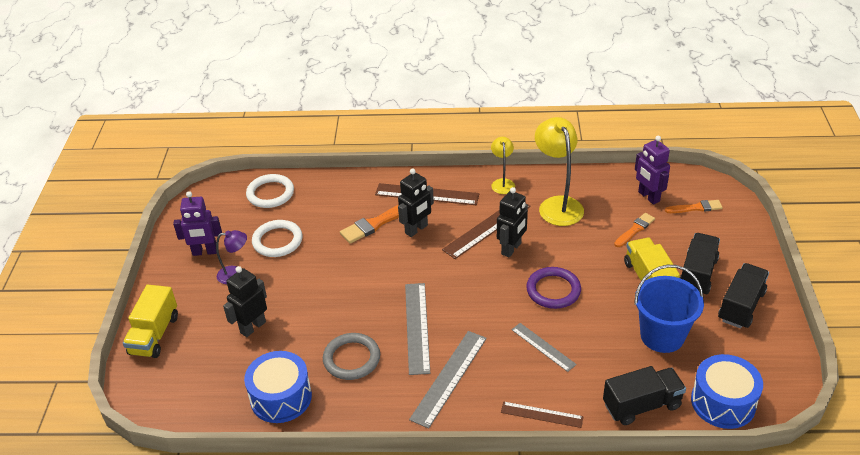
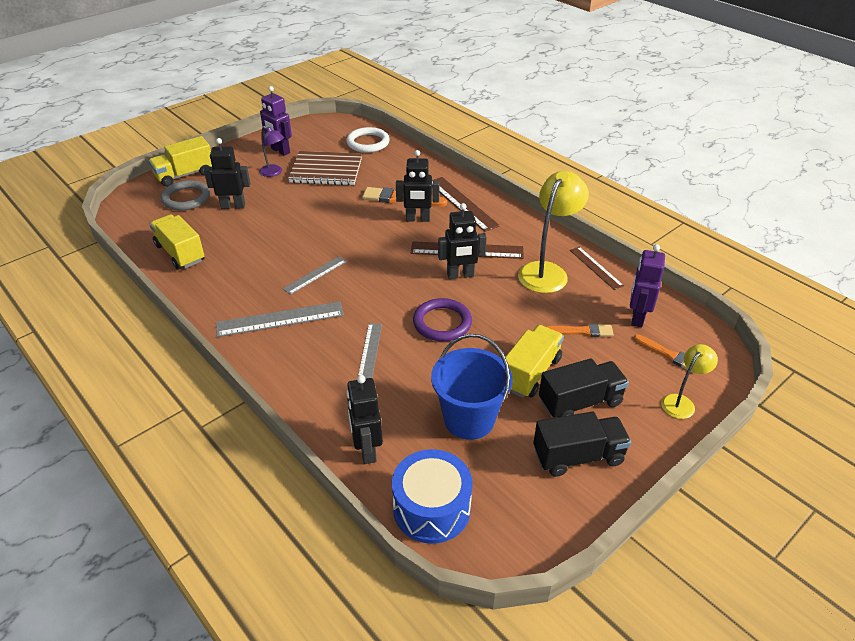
camera: 45 degrees right, 0 degrees up
(277, 241) = (326, 170): white ring -> brown notebook
(281, 397) = (180, 253): blue drum -> yellow truck
(351, 359) = (249, 263): grey ring -> grey ring (186, 198)
(417, 327) = (315, 275): grey ruler -> grey ruler, size x0.62
(502, 183) = (529, 230): yellow lamp -> yellow lamp (681, 402)
(541, 415) = (292, 391): brown ruler -> brown ruler (595, 268)
(642, 405) = (367, 450): black truck -> black robot

